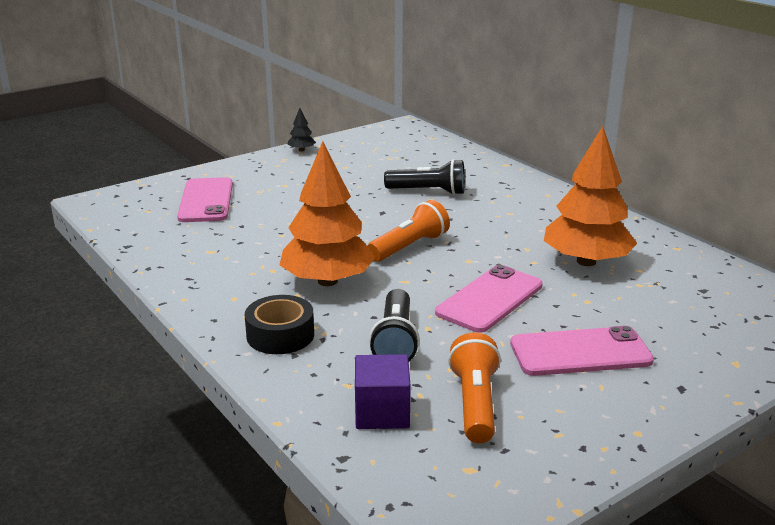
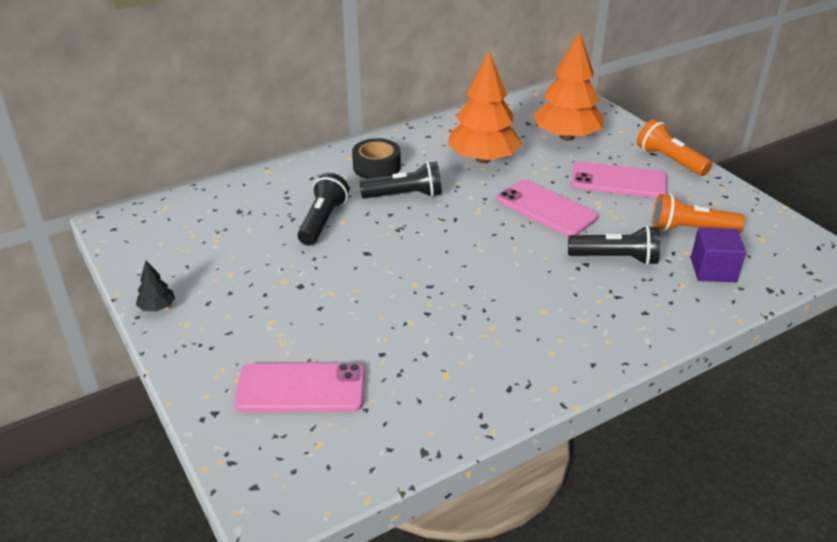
camera: 85 degrees left, 10 degrees up
(280, 335) = (615, 320): black tape -> black tape (376, 167)
(328, 281) = (516, 291): orange tree -> orange tree (566, 137)
(409, 247) = (449, 241): orange flashlight -> orange flashlight (669, 160)
(486, 223) = (405, 195): none -> black flashlight
(580, 352) = (618, 181): pink phone -> pink phone turned 75 degrees counterclockwise

